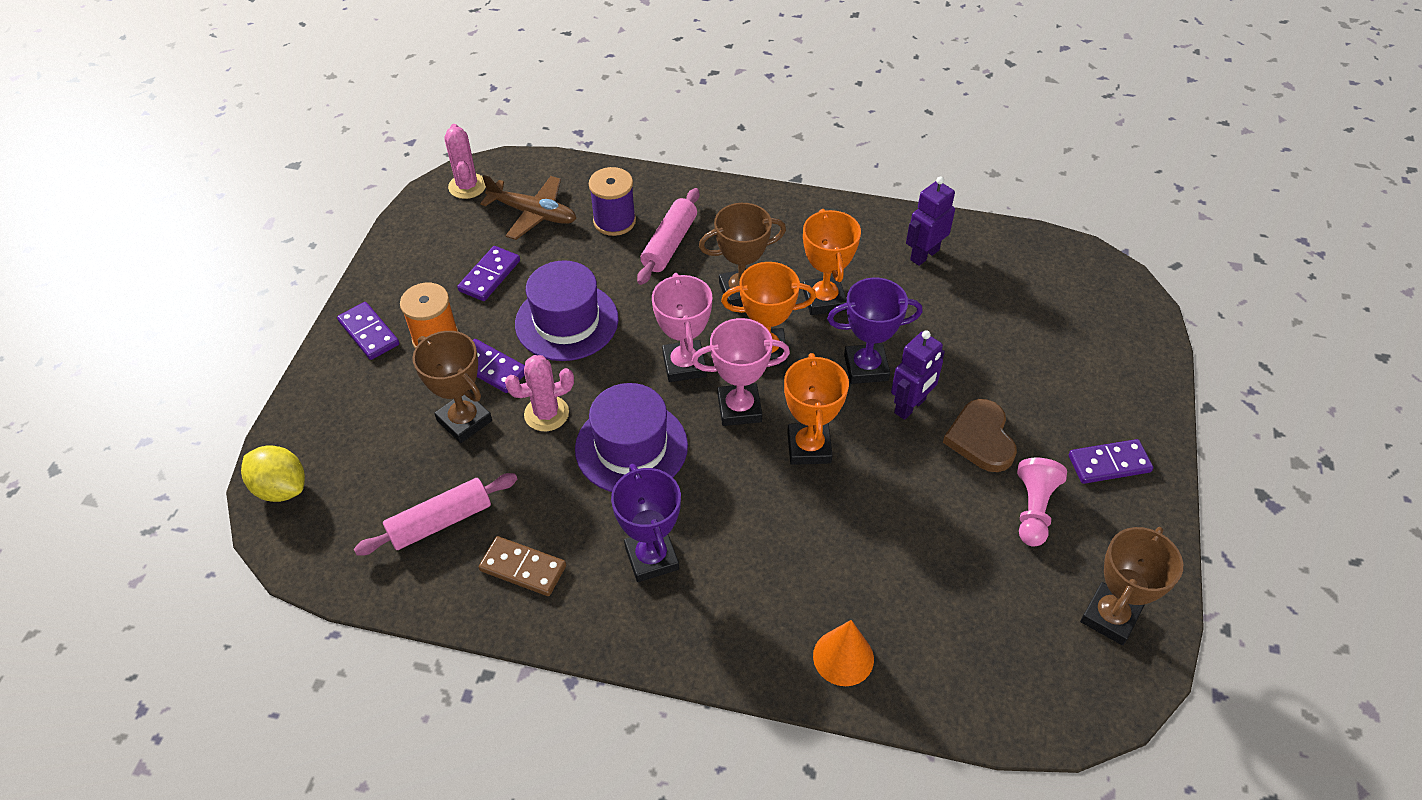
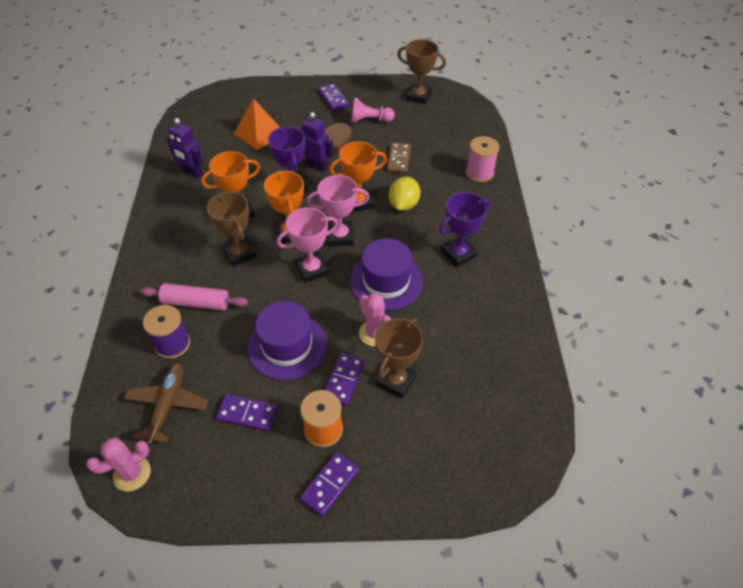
camera: 105 degrees left, 0 degrees up
(281, 488) = (496, 482): yellow lemon -> yellow lemon (403, 205)
(440, 521) = (480, 366): pink rolling pin -> none
(523, 568) = (492, 311): brown domino -> brown domino (399, 159)
(739, 408) = (340, 236): pink trophy -> pink trophy turned 75 degrees counterclockwise
(843, 657) = (479, 173): orange cone -> pink spool
(1012, 342) = (259, 133): none -> orange pyramid

